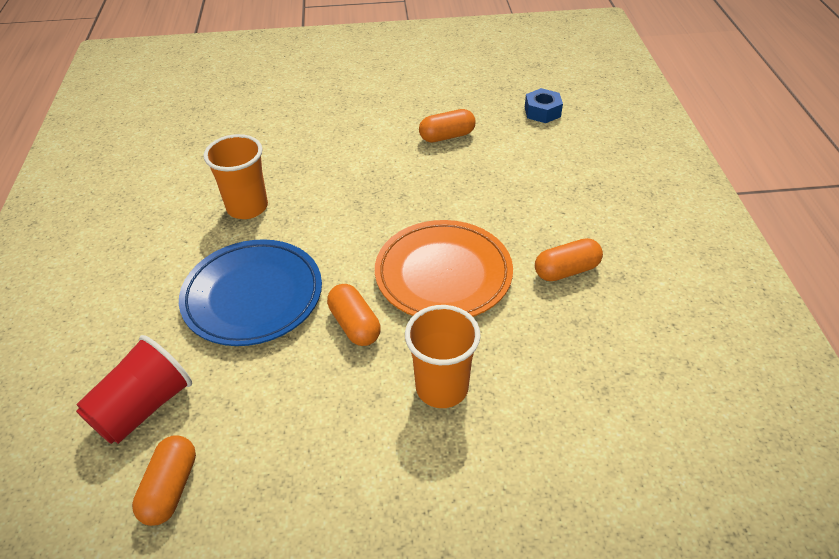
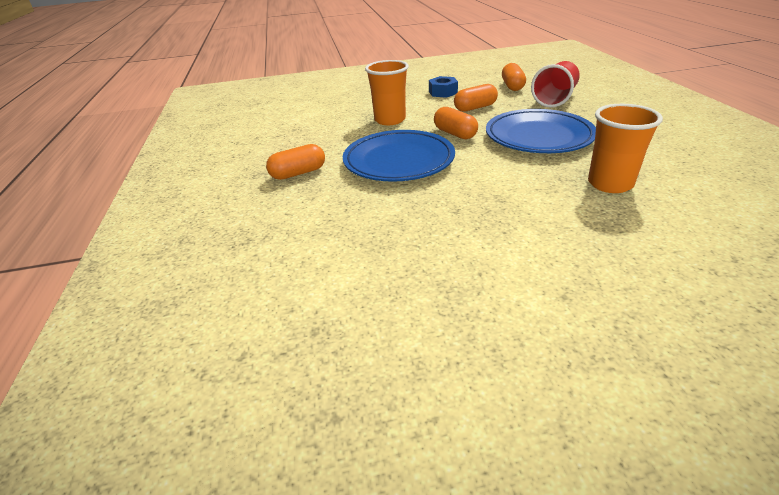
camera: 175 degrees right, 10 degrees down
(443, 275) = (399, 161): orange plate -> blue plate
(447, 136) = (423, 288): orange capsule -> orange capsule (475, 108)
(542, 112) = (268, 354): blue nut -> blue nut (443, 92)

